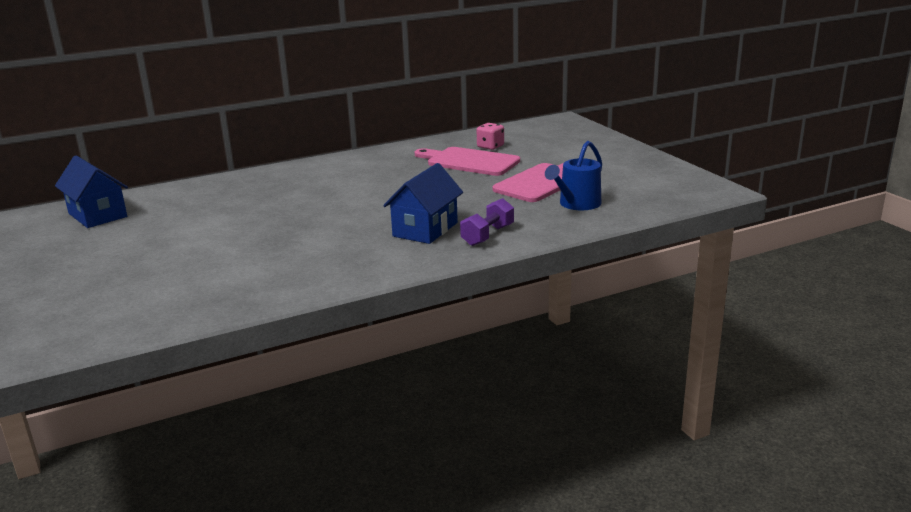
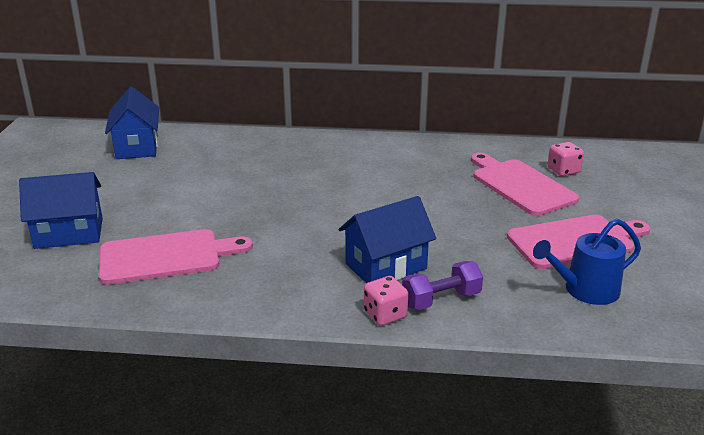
camera: 30 degrees right, 5 degrees up
(113, 285) = (69, 233): none -> blue house
(232, 274) = (166, 257): none -> pink cutting board
(458, 254) = (385, 315): none -> pink dice

